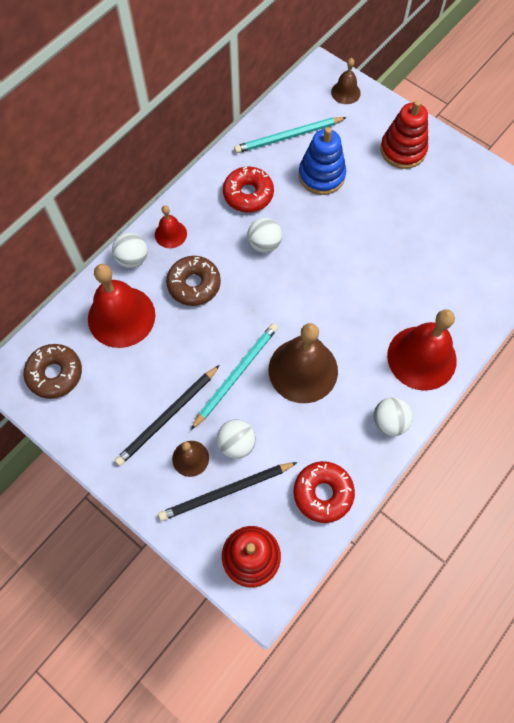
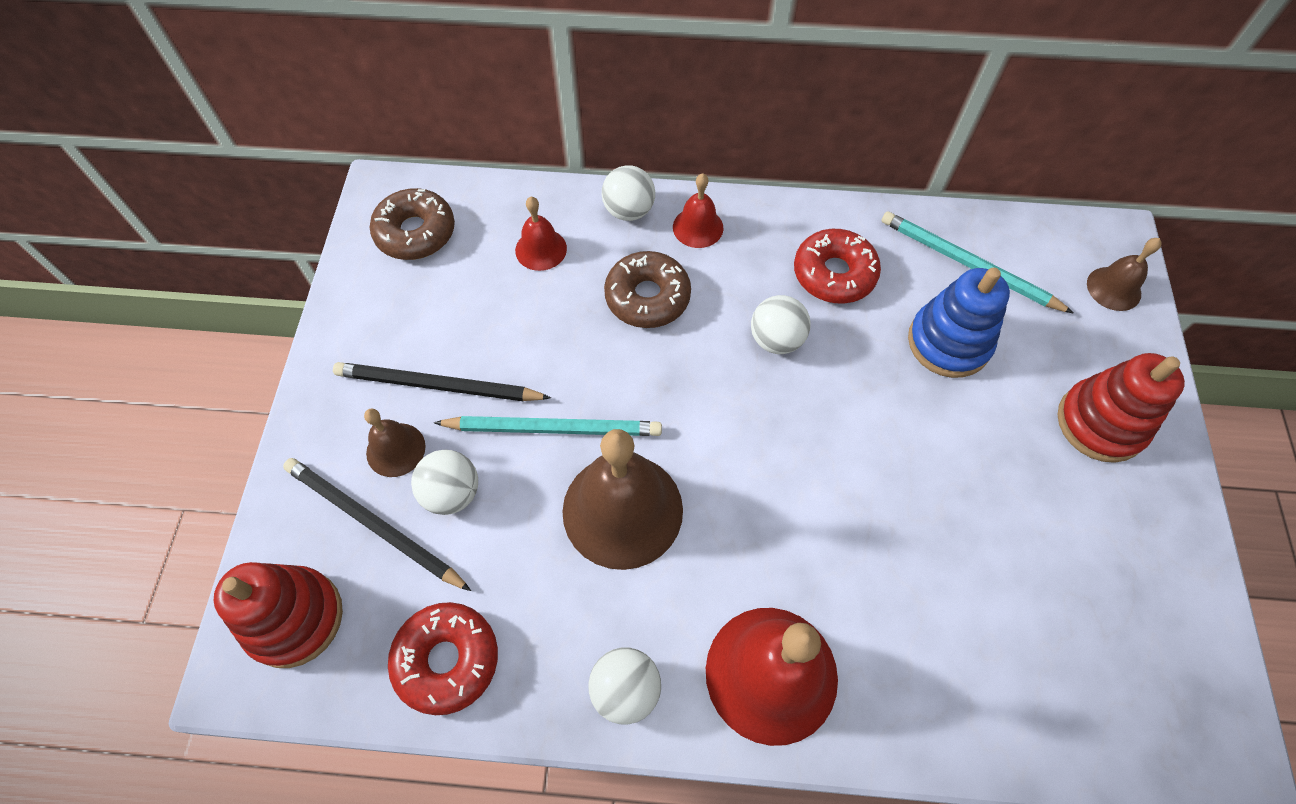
camera: 55 degrees right, 5 degrees down
(121, 316) = (541, 249): red bell -> red bell, size x0.50

